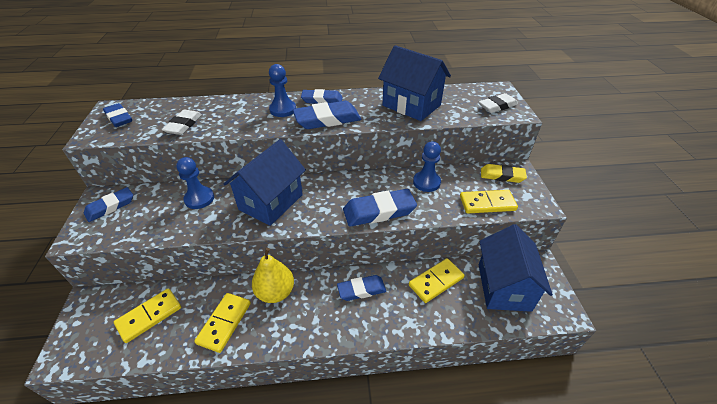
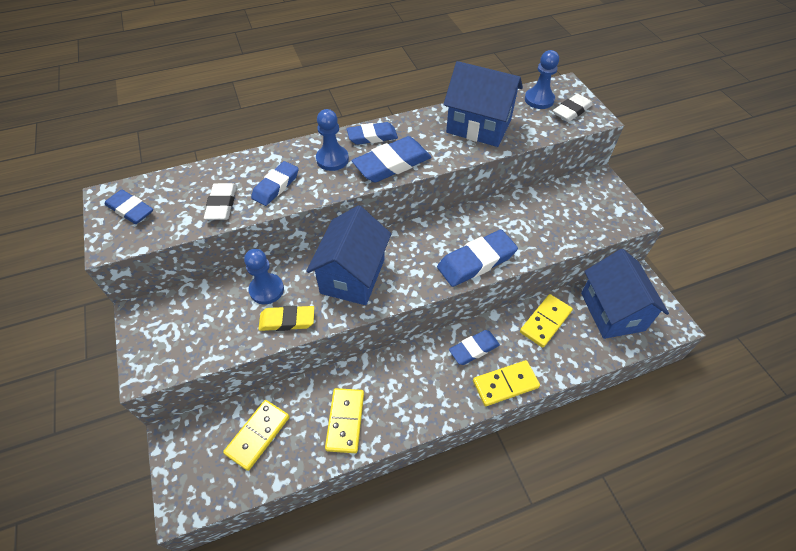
camera: 15 degrees left, 10 degrees up
(110, 207) = (163, 324): blue eraser -> blue eraser (276, 186)
(275, 292) = (385, 374): yellow pear -> none
(426, 182) = (513, 215): blue pawn -> blue pawn (539, 99)
(487, 203) = (583, 228): yellow domino -> yellow domino (505, 384)
(502, 176) = (587, 191): yellow eraser -> yellow eraser (287, 320)

